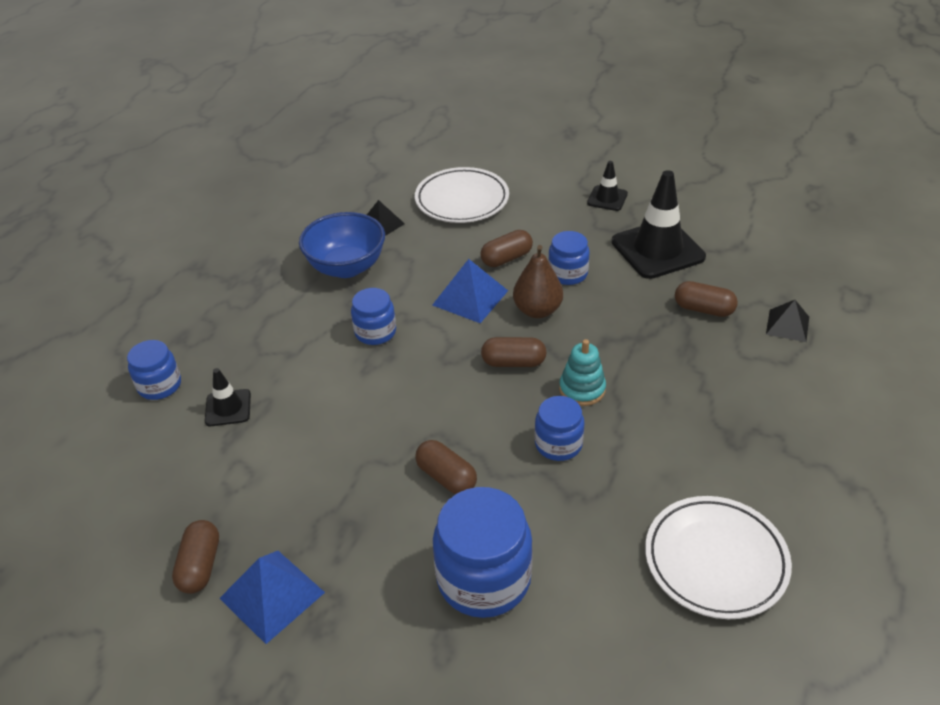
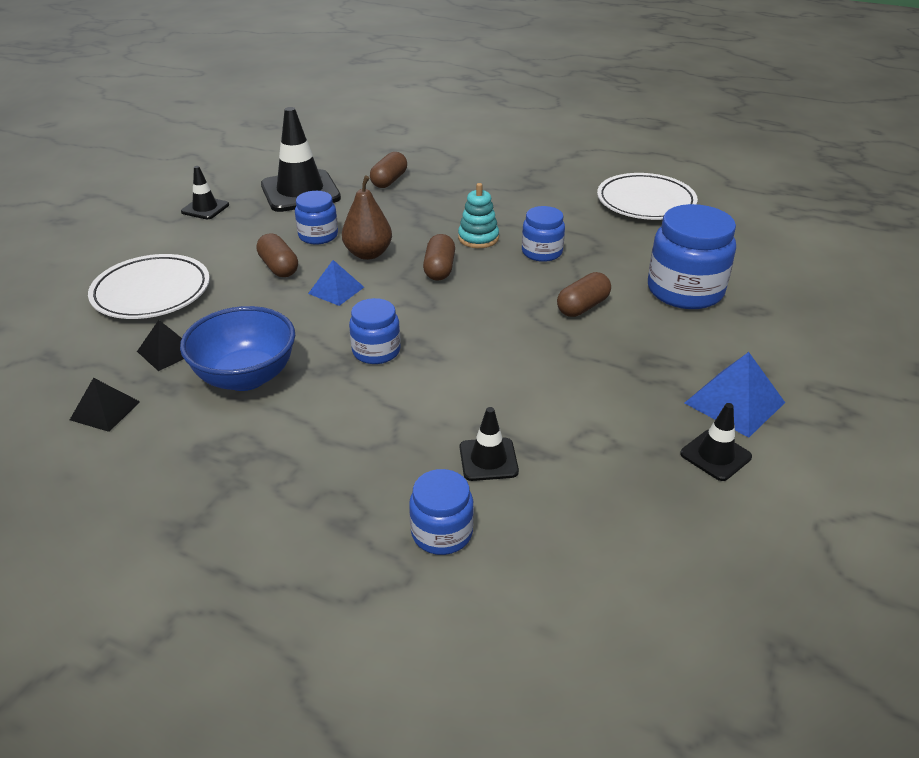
camera: 90 degrees left, 5 degrees down
(200, 566) = (715, 455): brown capsule -> black traffic cone
(470, 297) = (336, 290): blue pyramid -> blue pyramid, size x0.66
(787, 325) = (417, 153): black pyramid -> black pyramid (105, 410)

